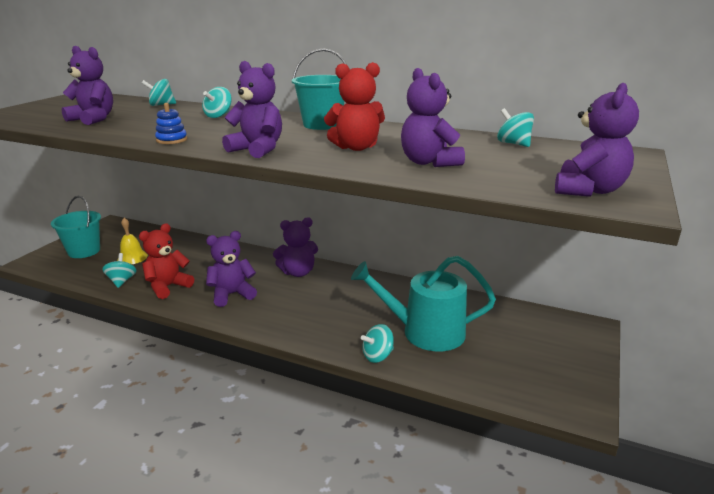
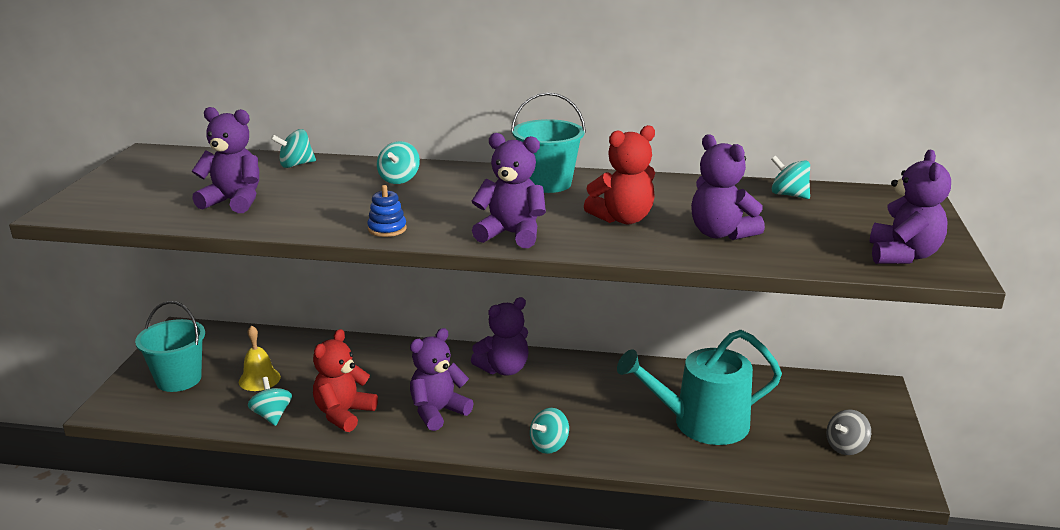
camera: 15 degrees left, 0 degrees up
(378, 356) = (664, 461): turquoise spinning top -> turquoise spinning top (549, 445)
(541, 370) = (846, 447): none -> grey spinning top

